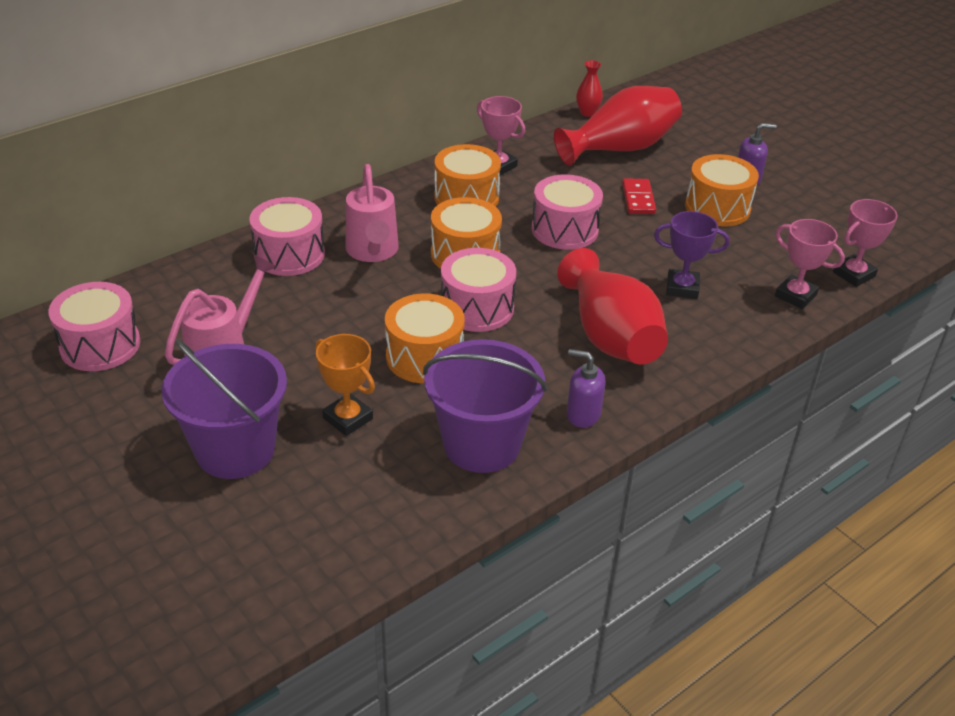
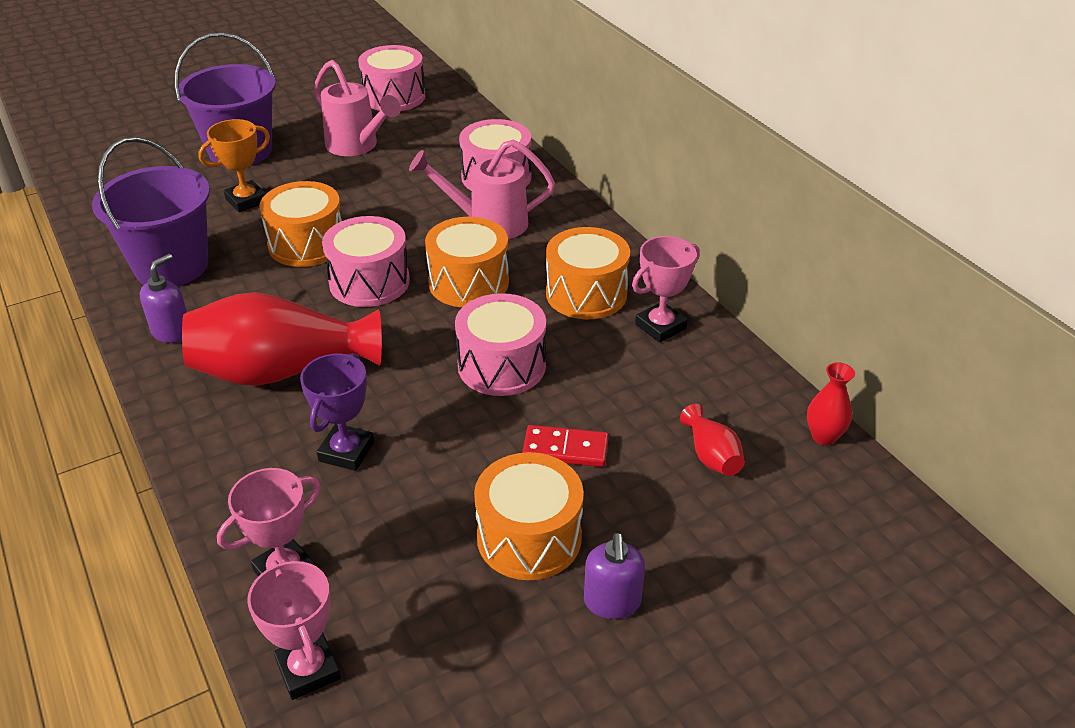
camera: 100 degrees right, 0 degrees up
(620, 148) = (711, 456): red vase -> red vase, size x0.44

